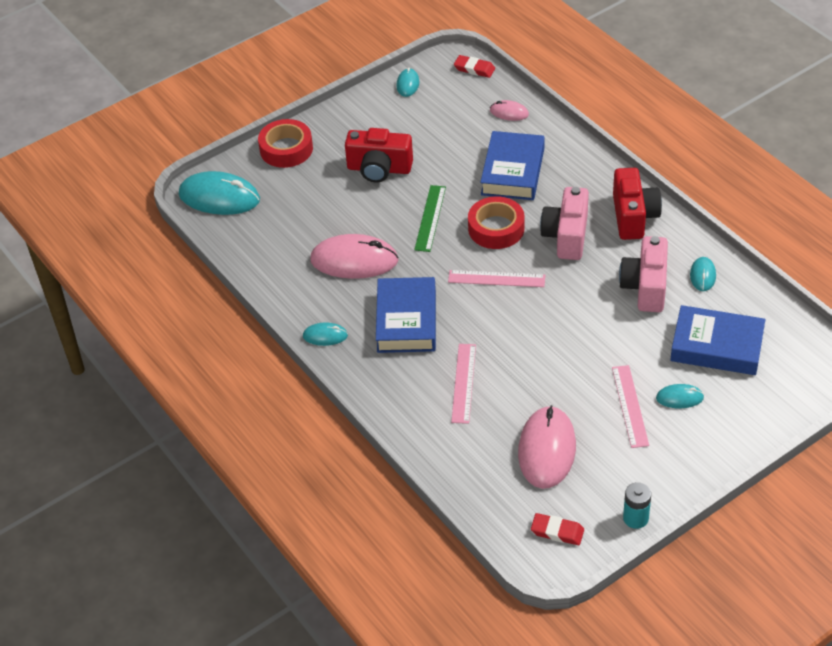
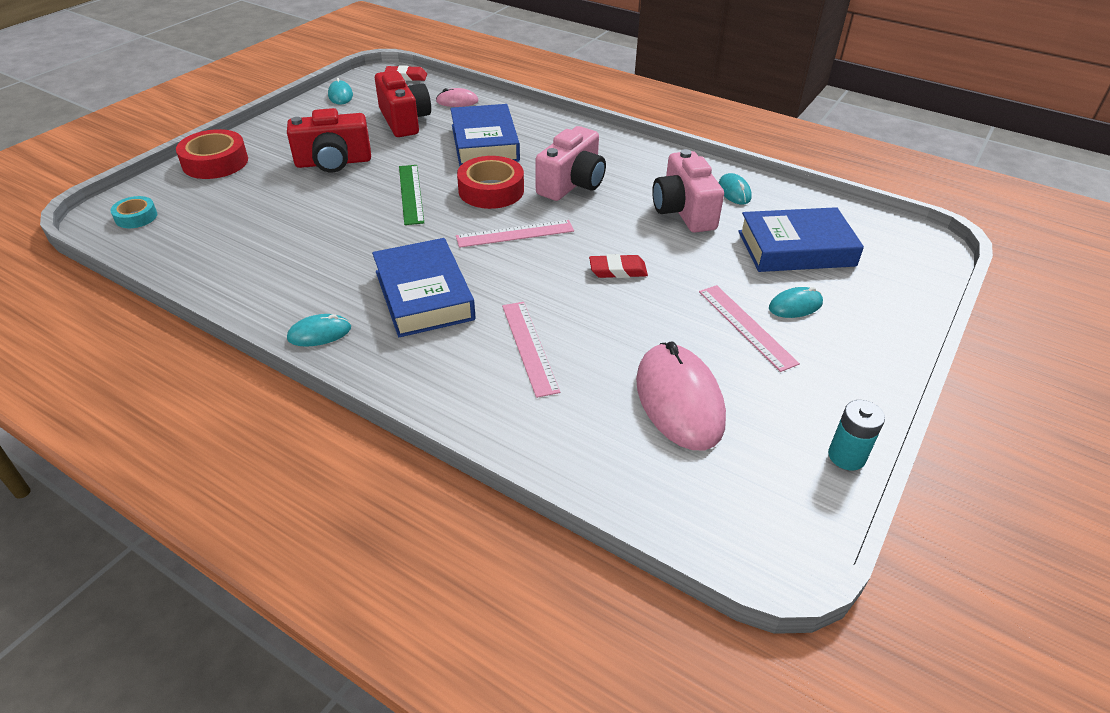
camera: 25 degrees left, 5 degrees down
(219, 197) = (136, 217): turquoise mouse -> turquoise tape
(354, 260) = (332, 247): pink mouse -> none
(557, 531) = (759, 504): red eraser -> red eraser (618, 270)
(566, 236) = (572, 184): pink camera -> pink camera turned 135 degrees counterclockwise
(633, 216) = (631, 157): red camera -> red camera (404, 121)

